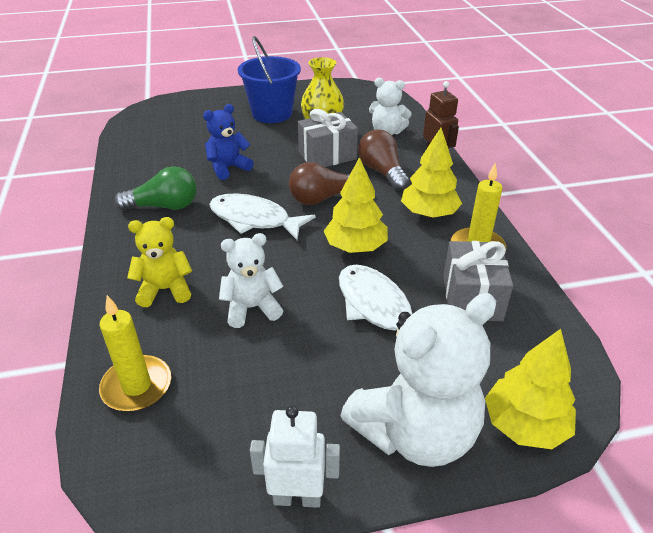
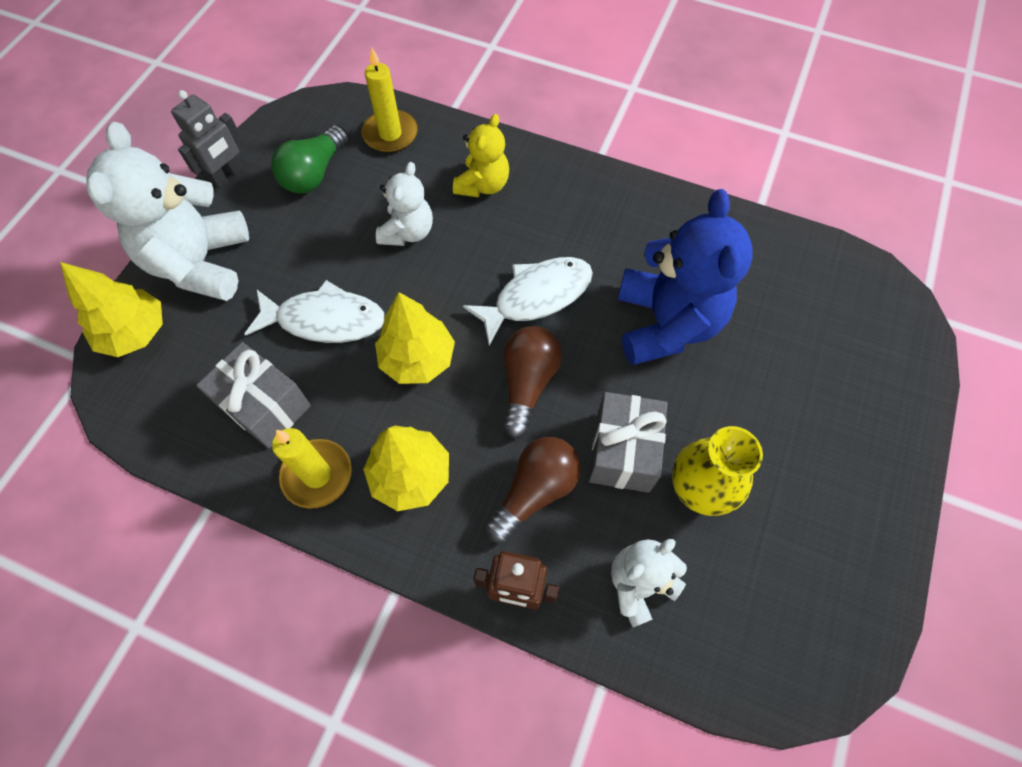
camera: 125 degrees right, 25 degrees up
(164, 206) = (621, 232): green light bulb -> green light bulb (314, 173)
(228, 168) = (666, 323): blue teddy bear -> blue teddy bear, size x1.79
(272, 113) = (800, 455): blue bucket -> none
(297, 497) = (228, 176): white robot -> grey robot
(382, 172) = (535, 491): brown light bulb -> brown light bulb turned 60 degrees counterclockwise

